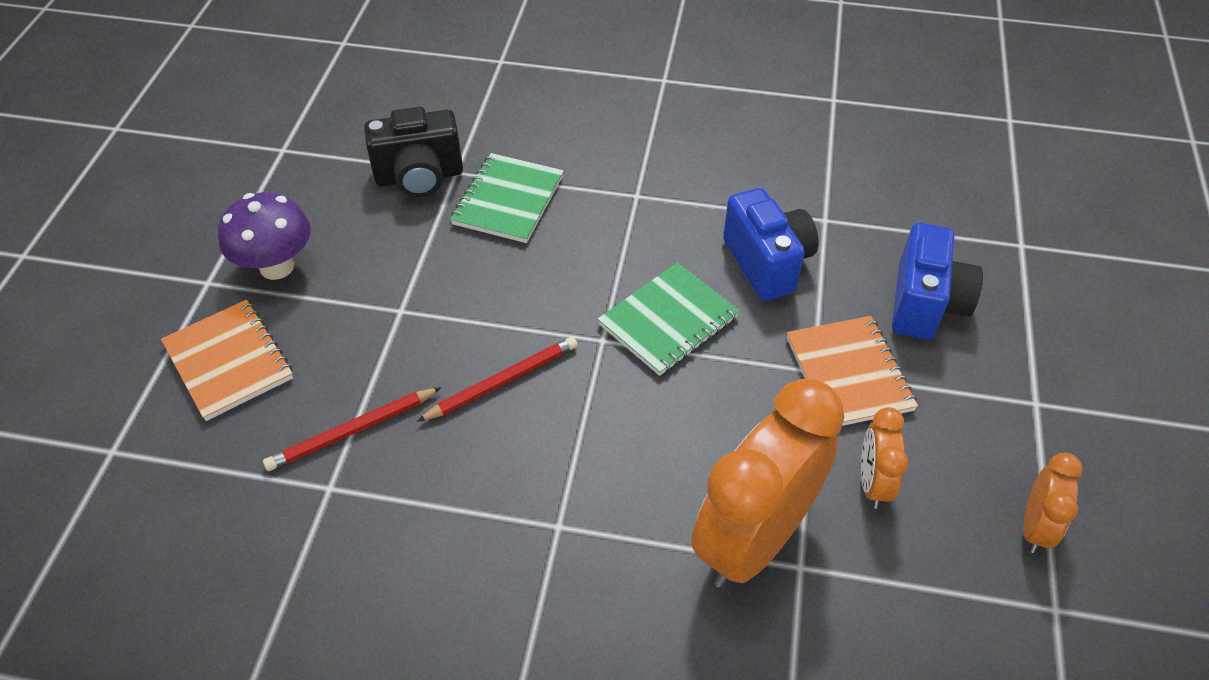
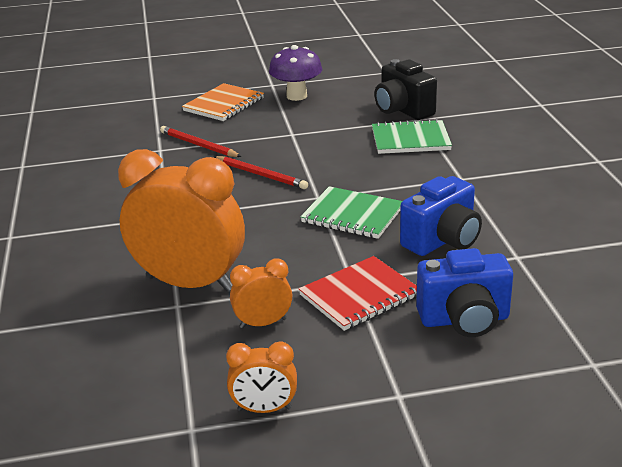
camera: 70 degrees right, 20 degrees down
(849, 374) = (360, 295): orange notebook -> red notebook

